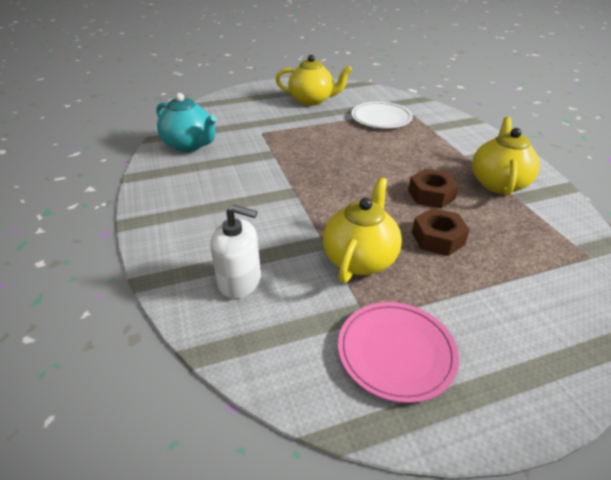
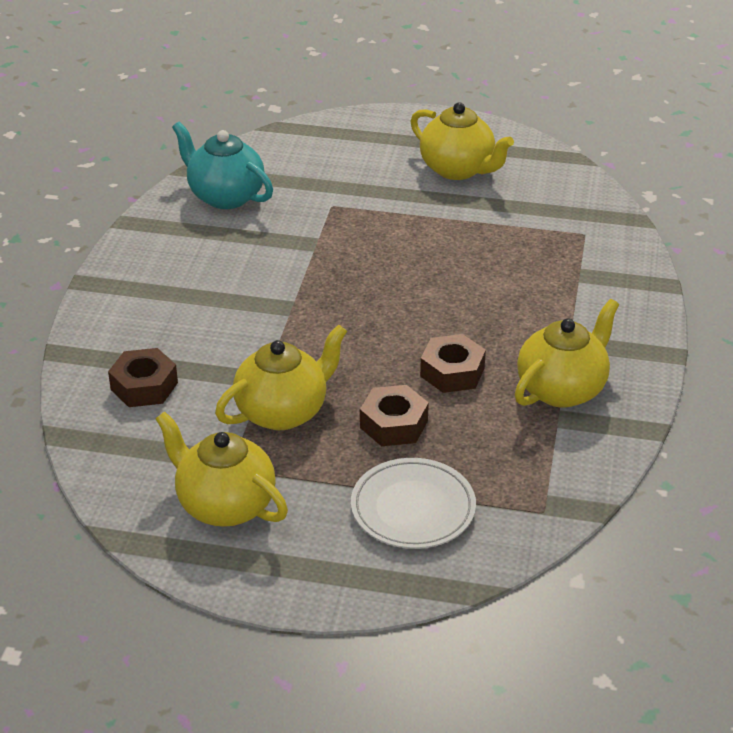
camera: 30 degrees right, 0 degrees up
(190, 145) = (225, 196): turquoise teapot -> turquoise teapot turned 150 degrees clockwise
(239, 281) = (144, 386): white soap dispenser -> brown nut
(381, 118) = (525, 235): white plate -> white plate (413, 508)
(396, 352) = (224, 505): pink plate -> yellow teapot

